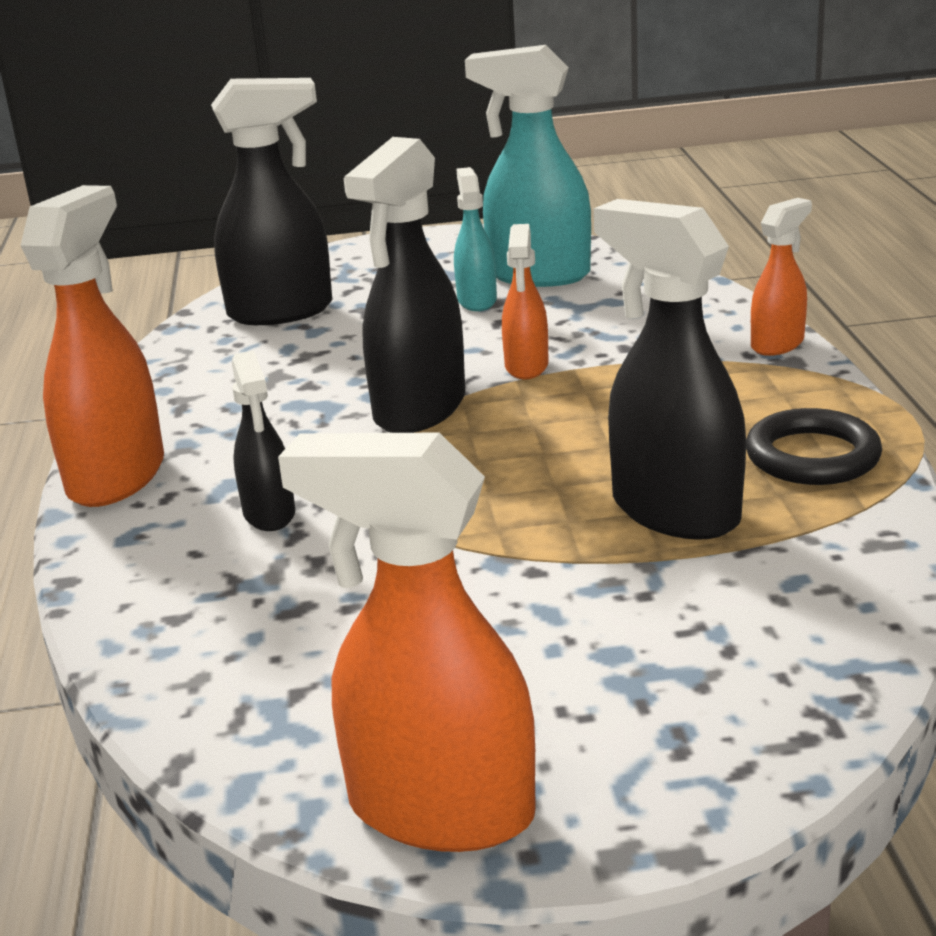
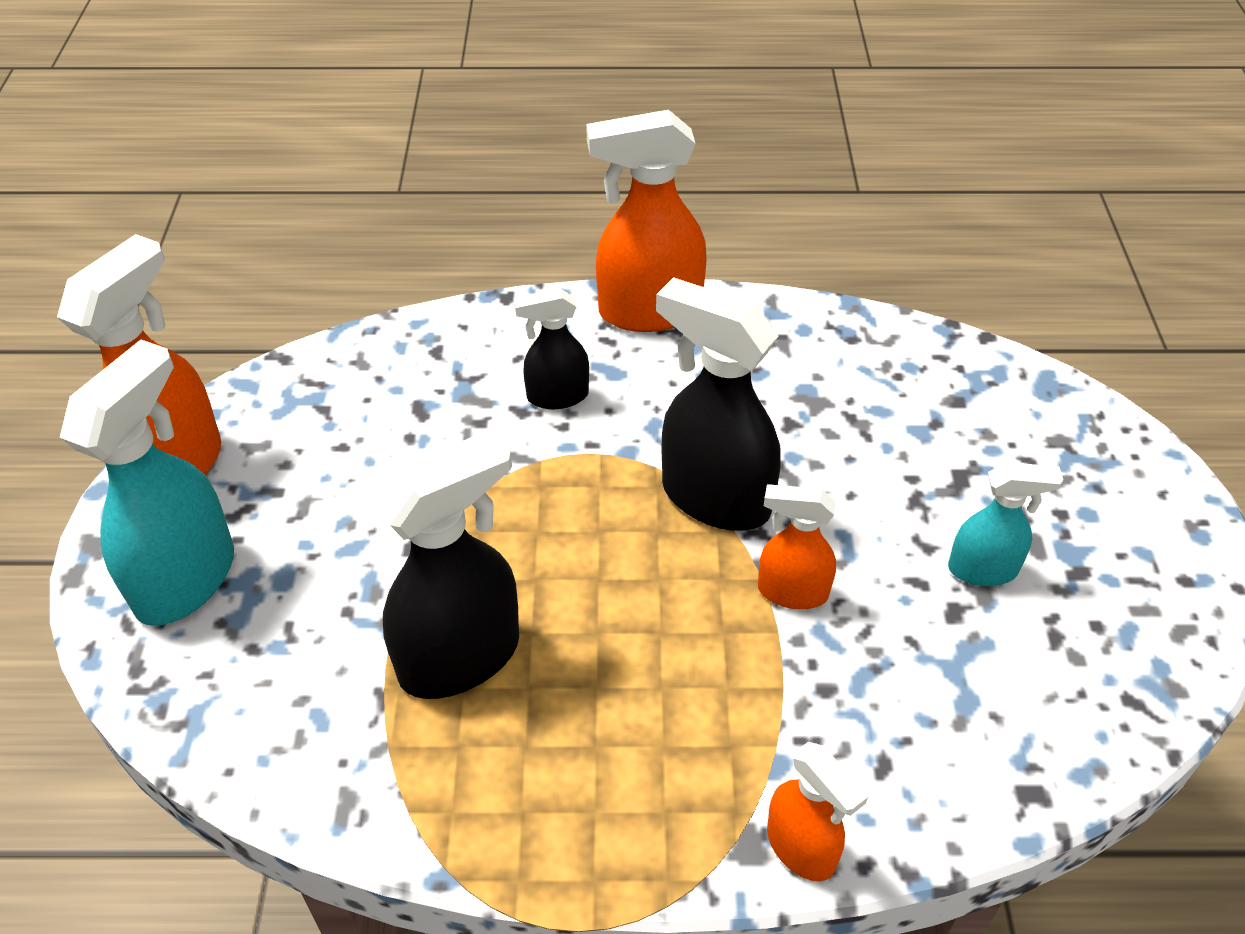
camera: 95 degrees right, 20 degrees up
(117, 476) = (648, 312): orange spray bottle -> orange spray bottle turned 150 degrees clockwise
(282, 311) = (974, 407): black spray bottle -> none
(538, 275) = (1060, 638): turquoise spray bottle -> turquoise spray bottle (187, 579)
(812, 456) = (520, 798): black ring -> none

